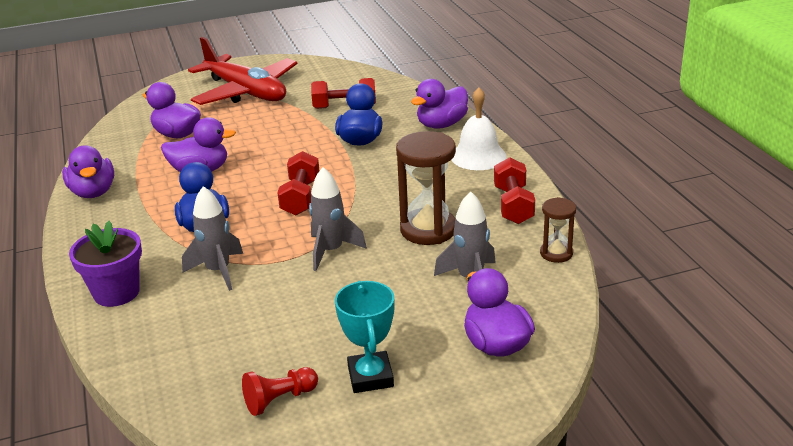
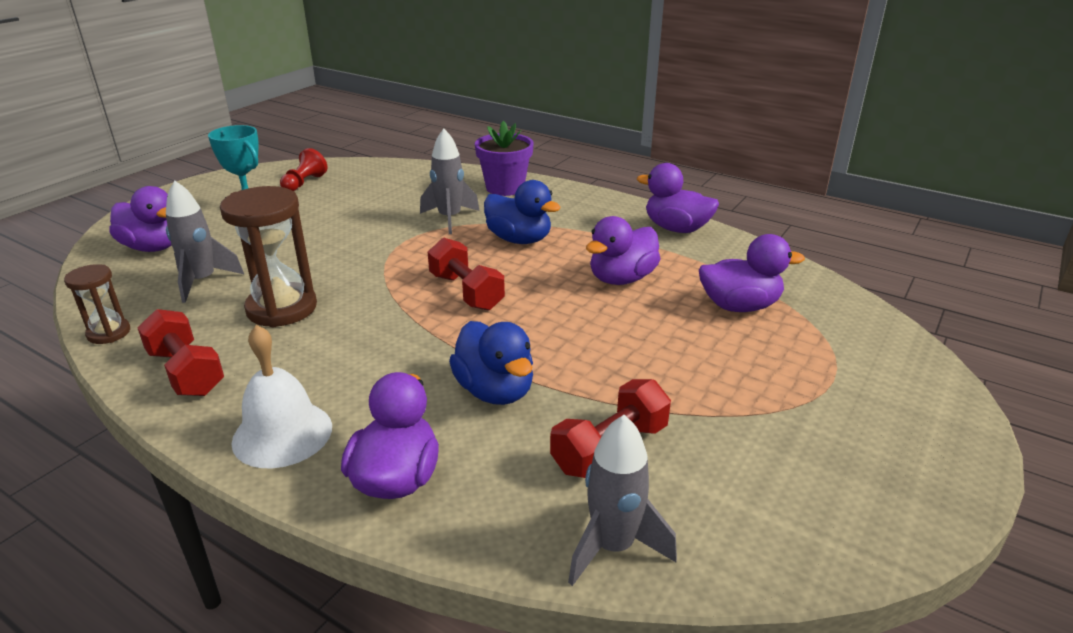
camera: 140 degrees right, 0 degrees up
(246, 92) = (809, 409): red plane -> none
(331, 251) = (368, 260): grey rocket -> grey rocket (613, 547)

